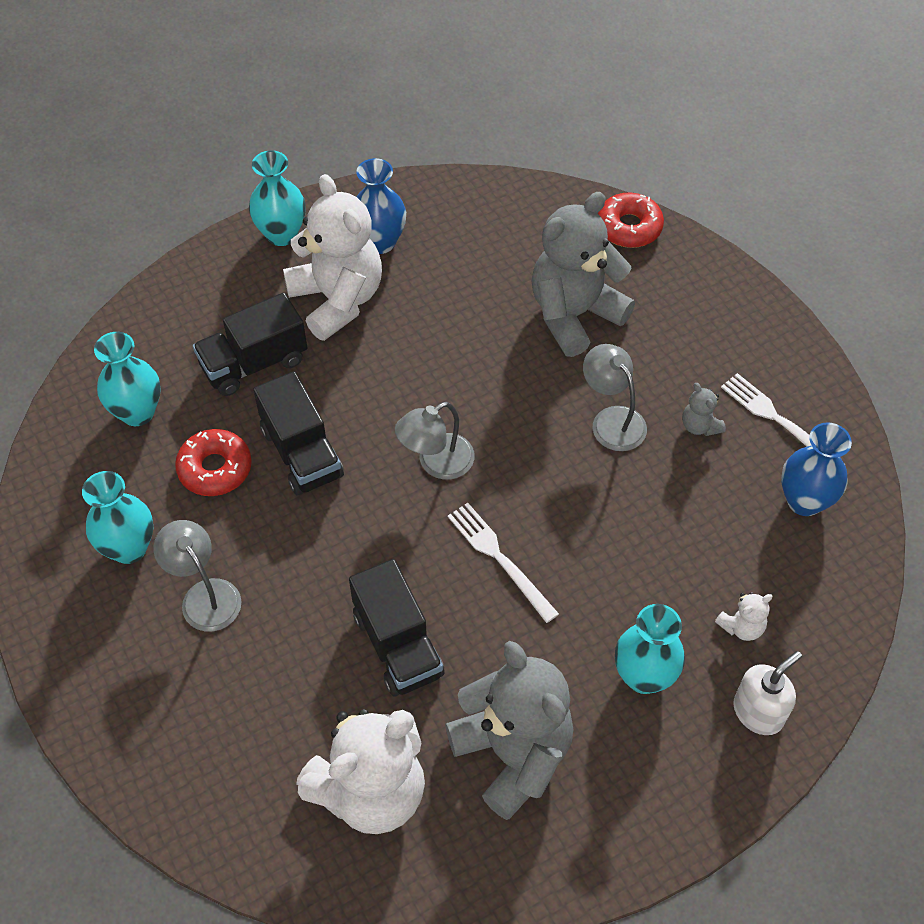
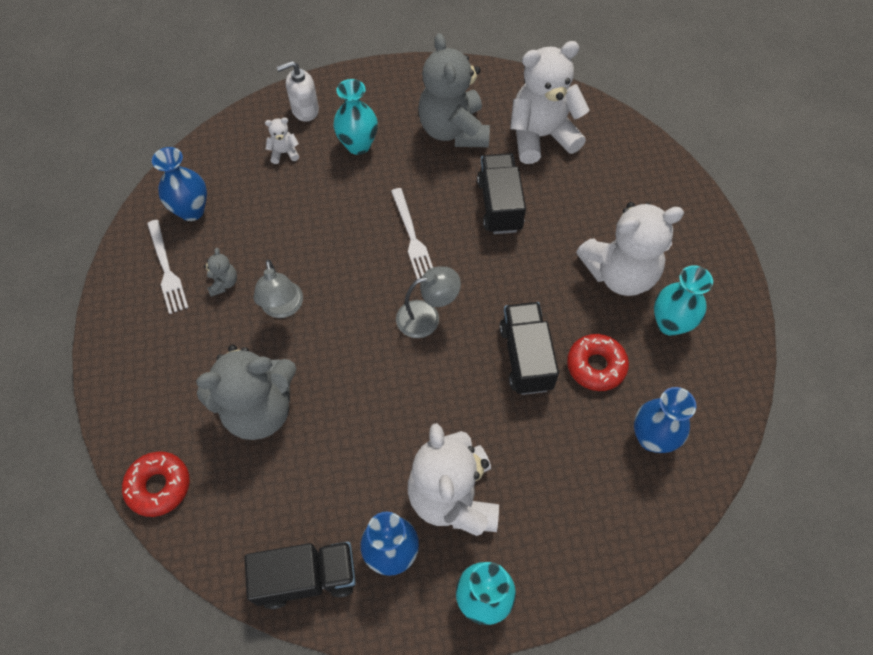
camera: 160 degrees left, 5 degrees up
(137, 412) = (652, 438): turquoise vase -> blue vase
(205, 595) = (620, 273): grey lamp -> white teddy bear
(254, 363) = (544, 453): black truck -> black truck (307, 577)

